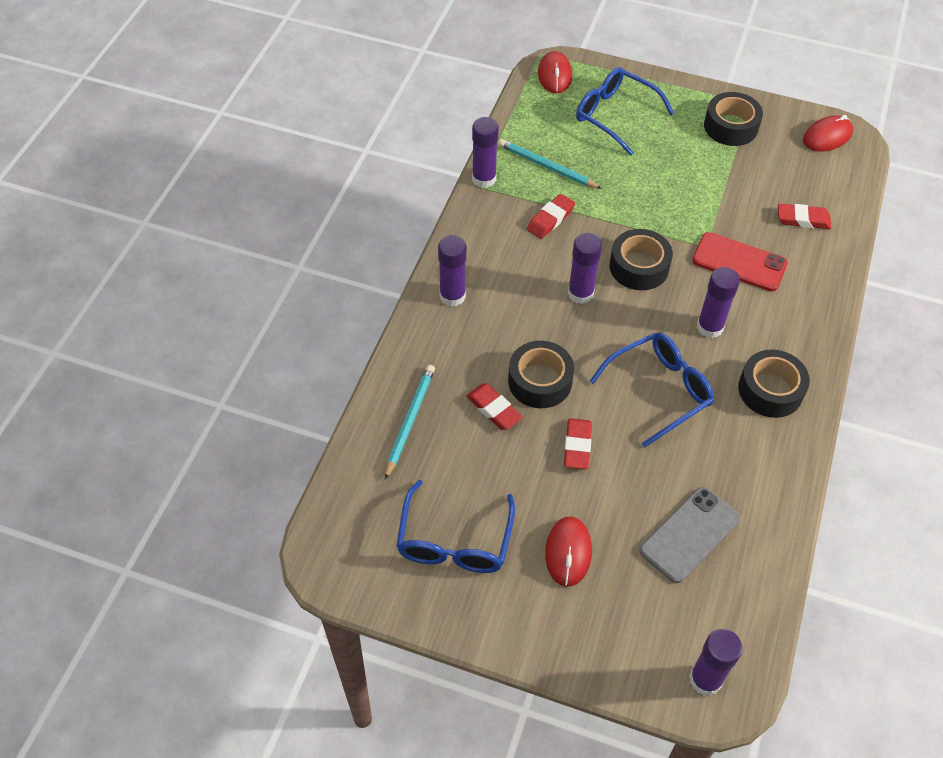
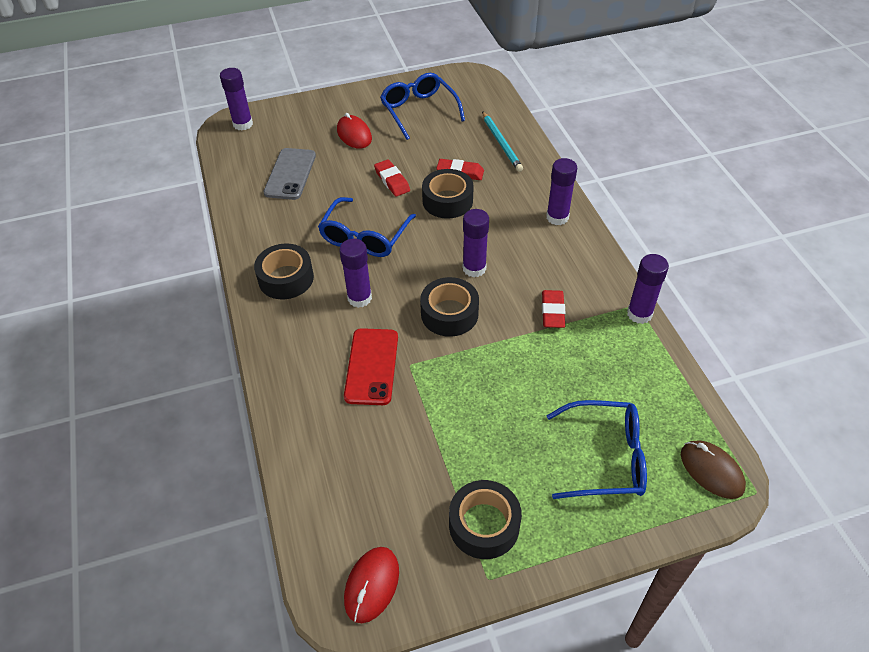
camera: 145 degrees right, 5 degrees down
(547, 167) = (605, 357): turquoise pencil -> none
(554, 75) = (711, 471): red mouse -> brown mouse
(739, 262) = (372, 366): red phone -> red phone turned 75 degrees counterclockwise
(803, 219) = (340, 448): red eraser -> none

